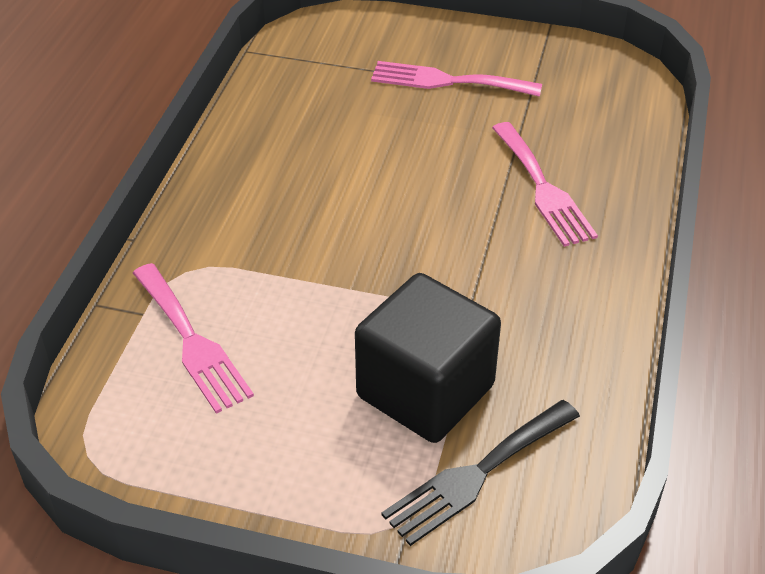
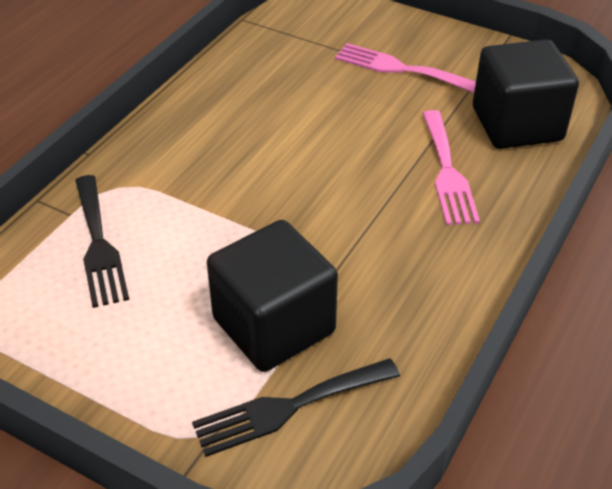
camera: 15 degrees right, 0 degrees up
(192, 342) = (99, 245): pink fork -> black fork
(595, 123) = (517, 124): none -> black cube

